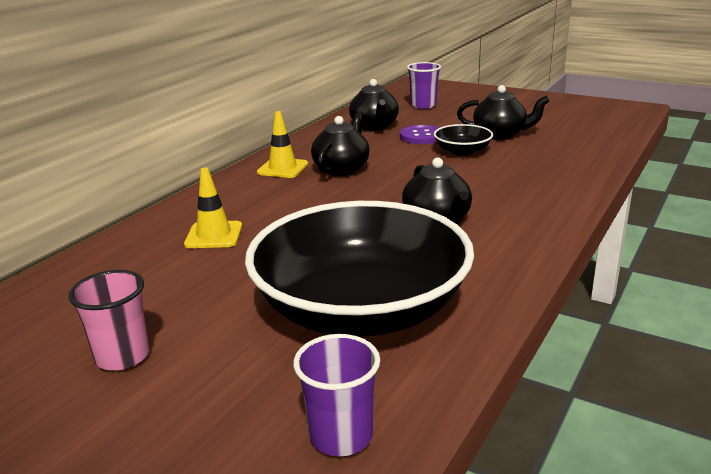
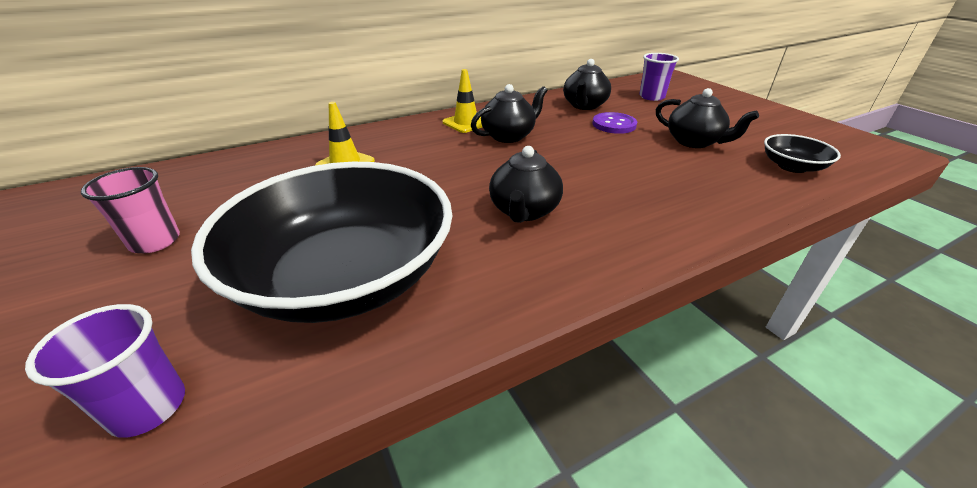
camera: 30 degrees right, 10 degrees up
(462, 151) = (634, 149): black bowl -> black bowl (792, 166)

